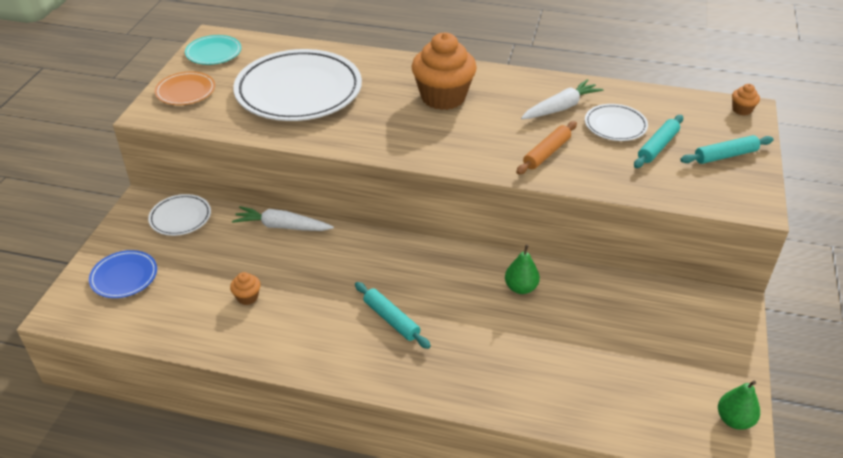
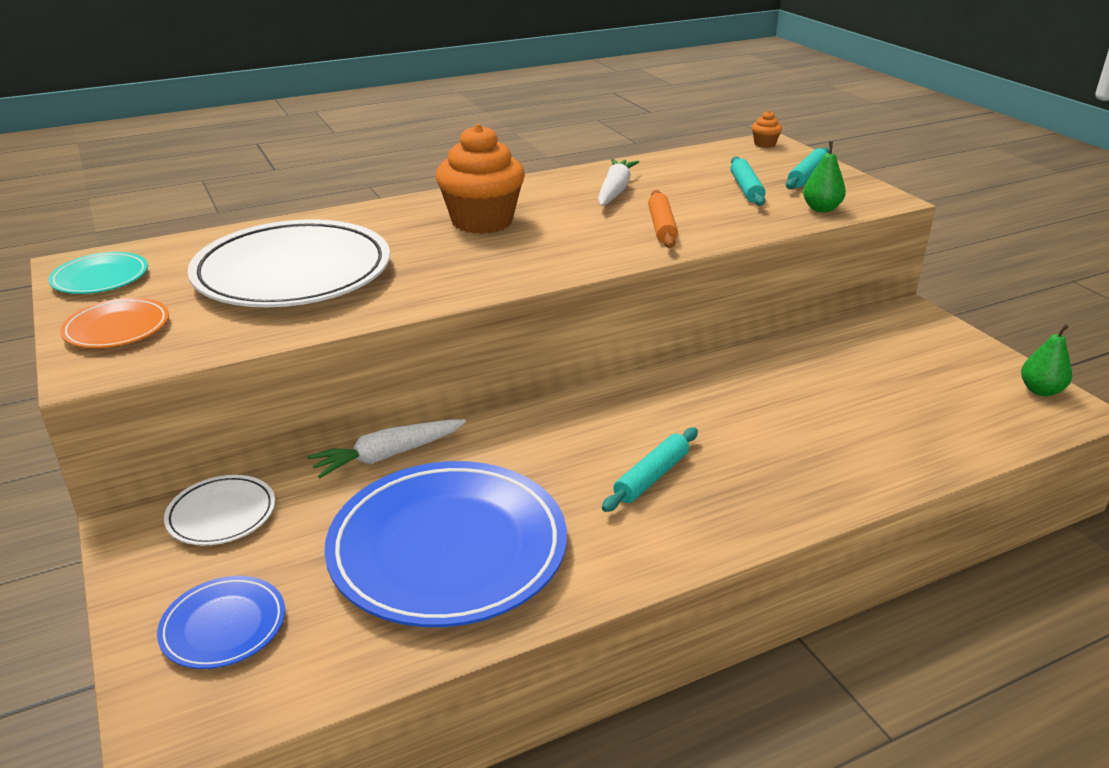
camera: 40 degrees left, 10 degrees down
(247, 297) = (448, 549): orange cupcake -> blue plate
(391, 320) = (651, 477): turquoise rolling pin -> turquoise rolling pin turned 60 degrees counterclockwise
(521, 288) = (732, 383): green pear -> green pear (821, 209)
(615, 125) = (685, 187): white plate -> none

